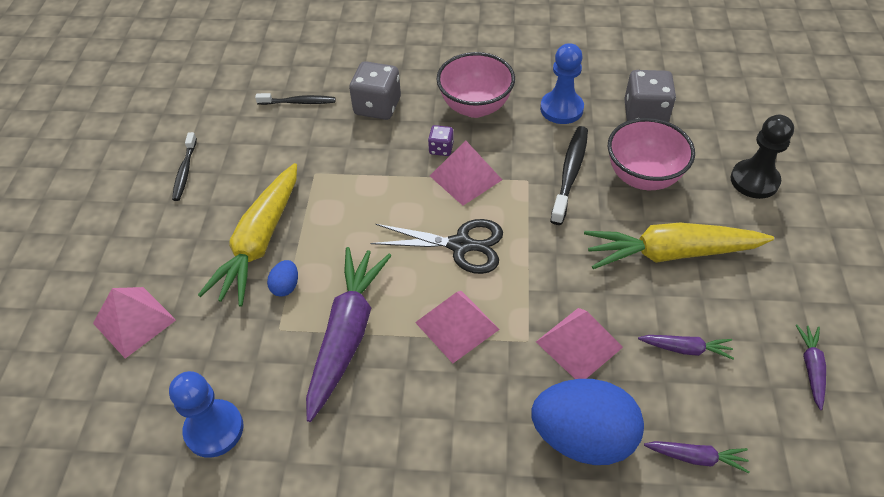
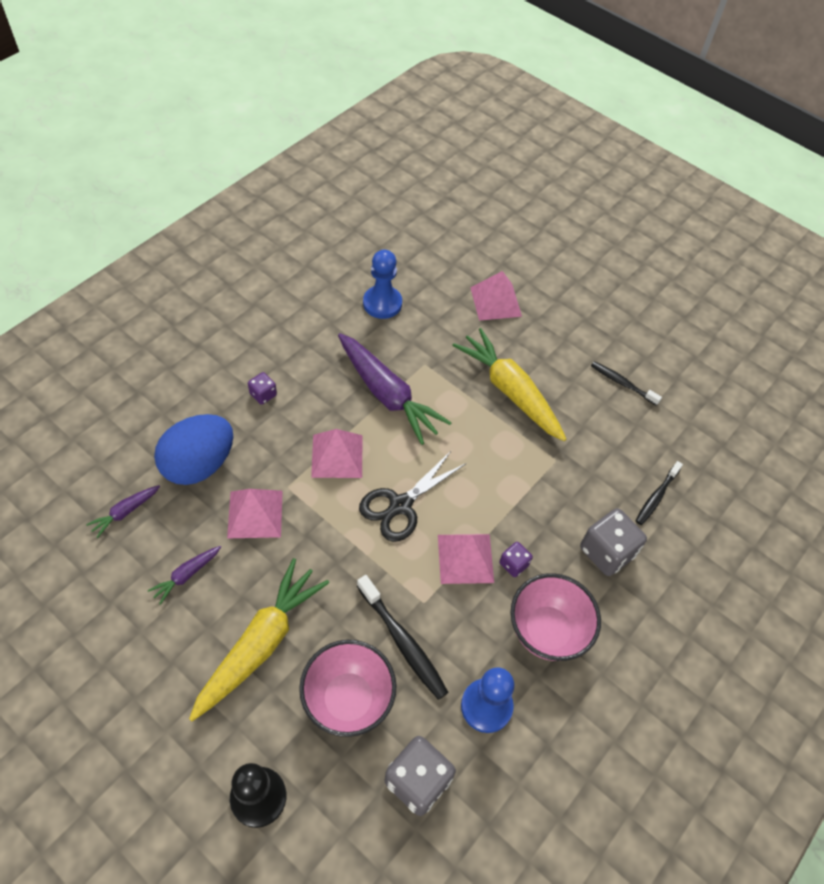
camera: 120 degrees right, 5 degrees up
(286, 286) = (456, 385): blue egg -> none
(447, 450) = (263, 394): none -> purple dice
(811, 368) = (92, 642): purple carrot -> none

